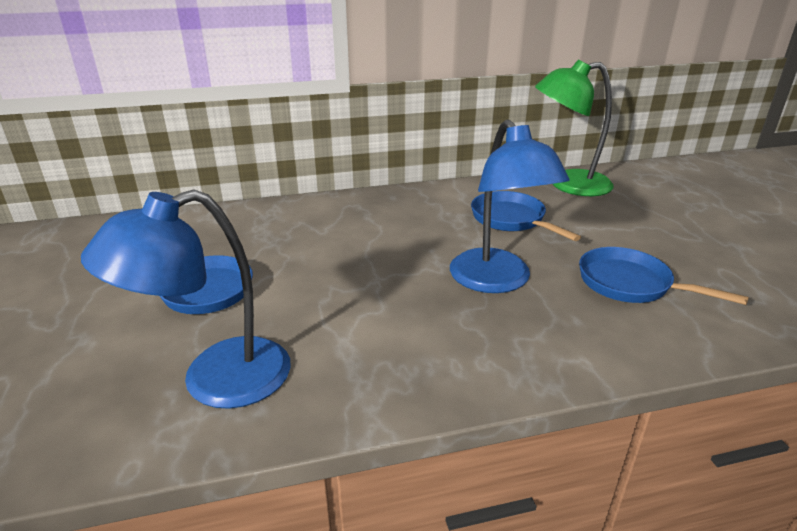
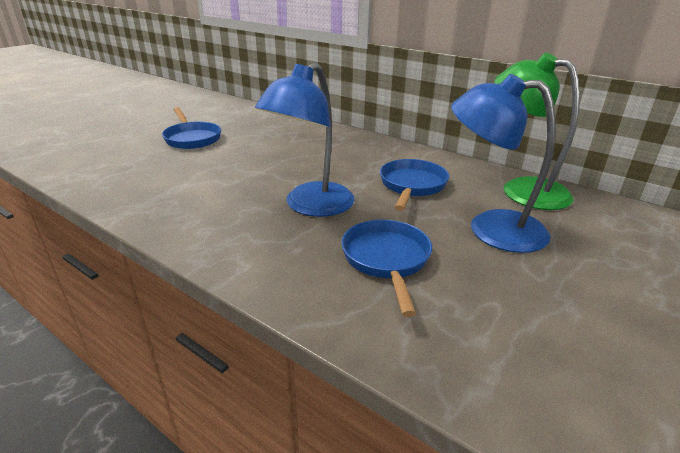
camera: 50 degrees right, 0 degrees up
(215, 381) = (120, 169): blue lamp -> blue lamp (491, 229)

